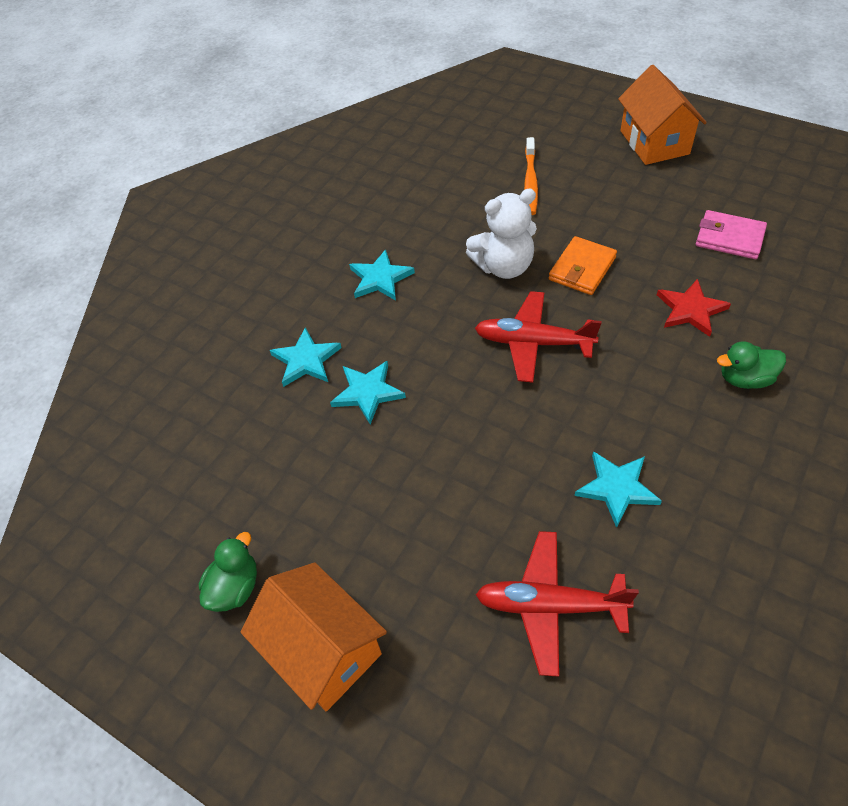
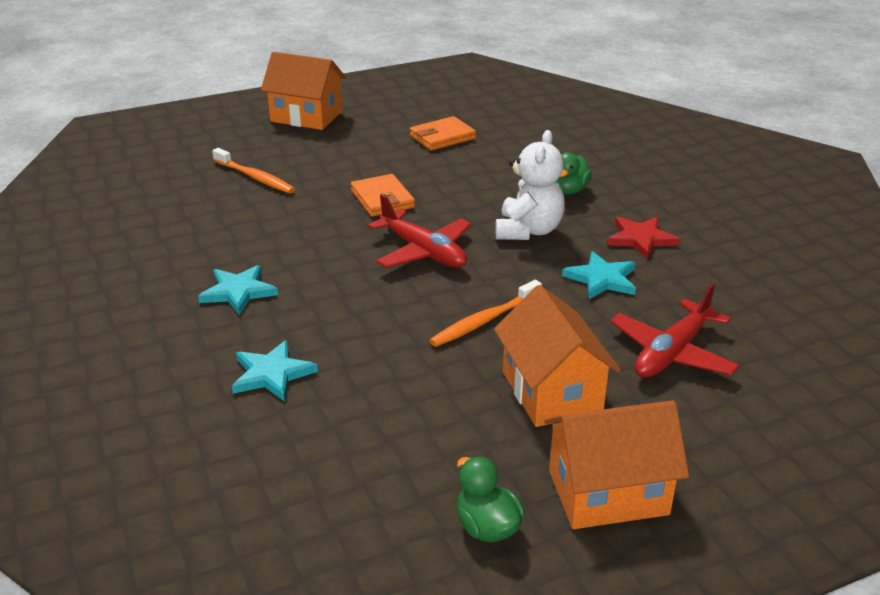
camera: 60 degrees left, 20 degrees down
(367, 392) = (361, 354): turquoise star -> none
(419, 541) = (552, 392): none -> orange house
(474, 440) = (484, 321): none -> orange toothbrush
(504, 266) = (325, 228): white teddy bear -> white teddy bear (528, 231)
(532, 343) = (424, 252): red plane -> red plane turned 90 degrees counterclockwise
(690, 310) = (484, 179): red star -> red star (641, 239)
(729, 238) = (442, 137): pink wallet -> orange wallet

